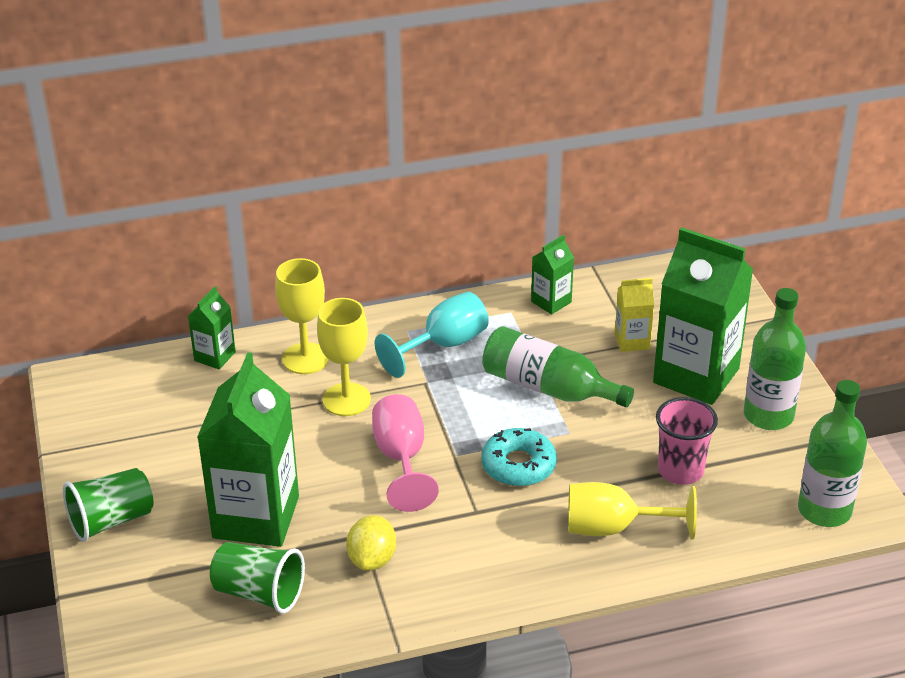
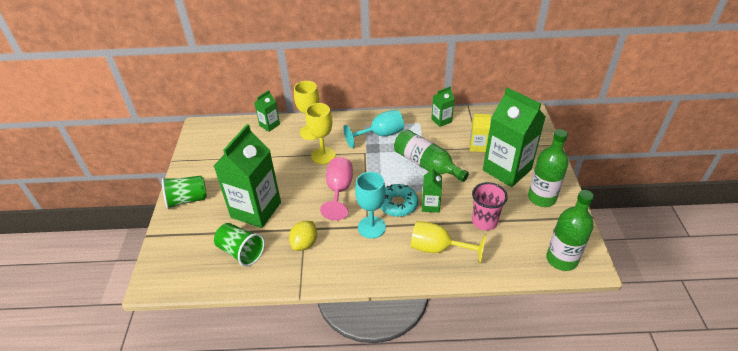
camera: 15 degrees right, 5 degrees up
(484, 512) = (371, 227): none -> turquoise goblet
(578, 458) = (430, 205): none -> green carton

